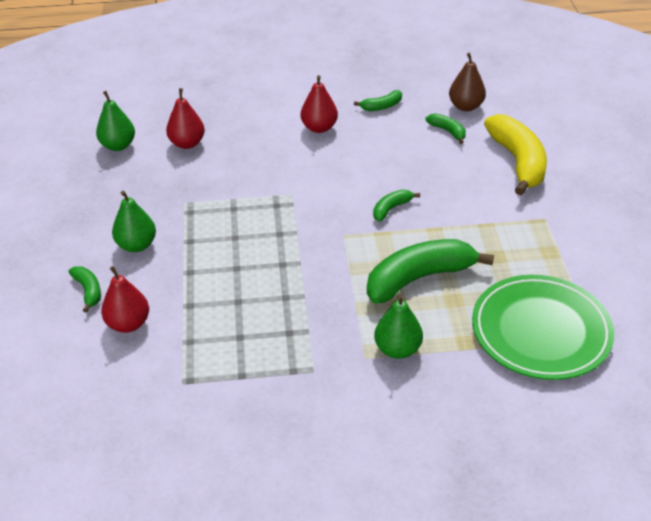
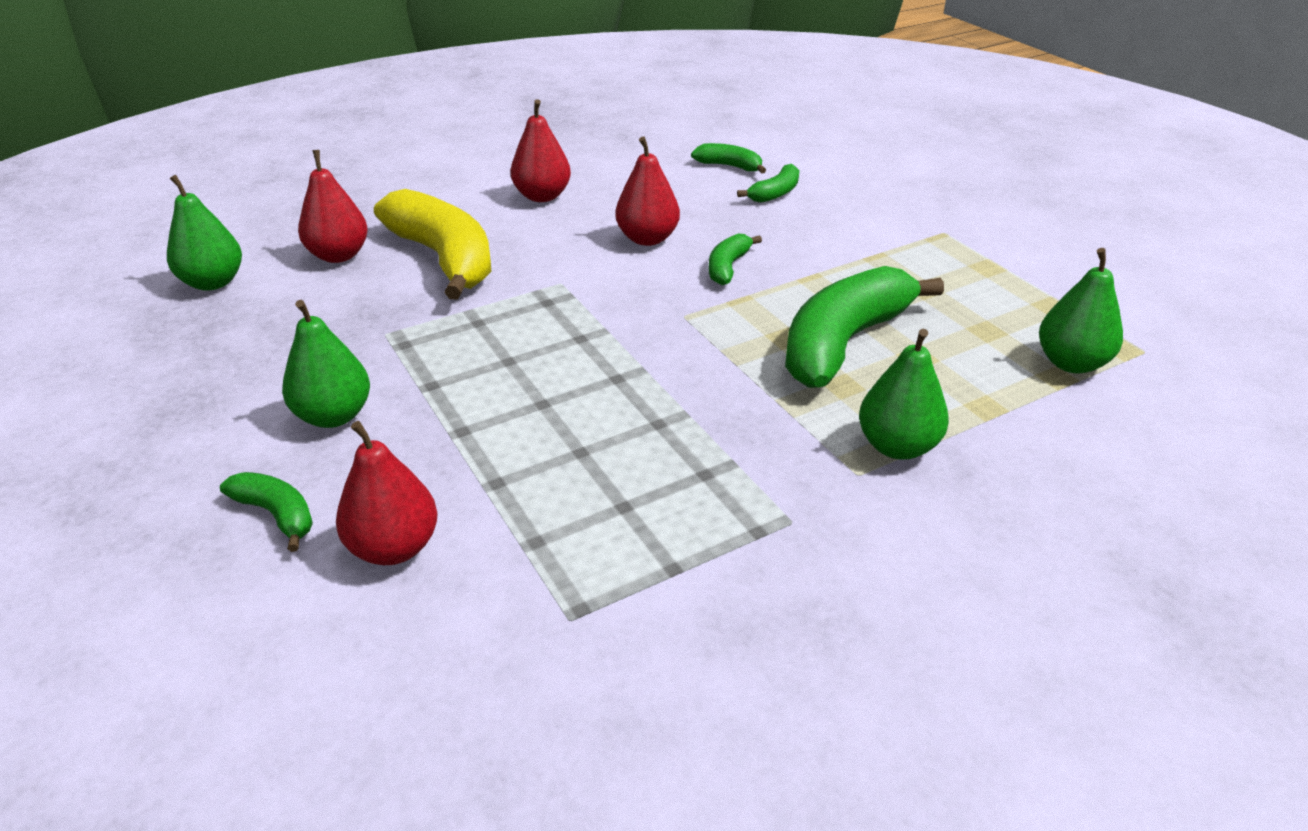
camera: 25 degrees left, 5 degrees down
(359, 175) = (647, 239): none -> red pear
(381, 106) = (615, 157): green banana -> green banana (775, 193)
(466, 106) = (729, 137): brown pear -> none
(518, 162) = (850, 180): yellow banana -> yellow banana (444, 258)
(541, 331) = (1071, 363): green plate -> green pear

